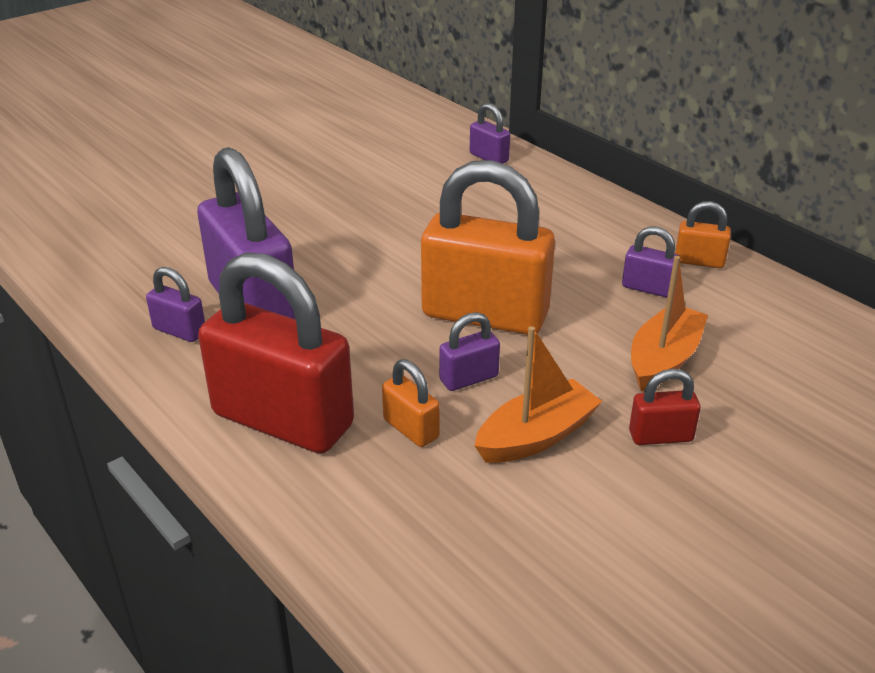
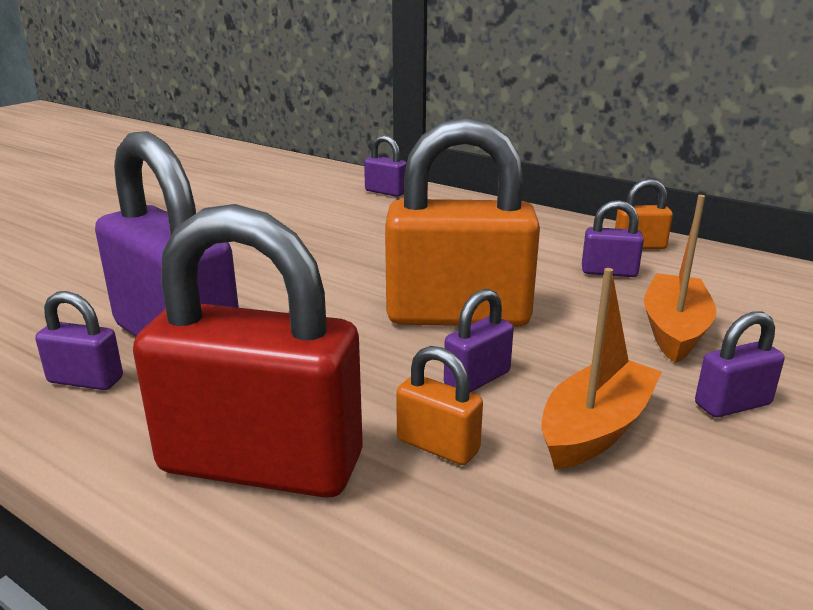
camera: 15 degrees left, 10 degrees down
(660, 436) = (732, 404): red padlock -> purple padlock

